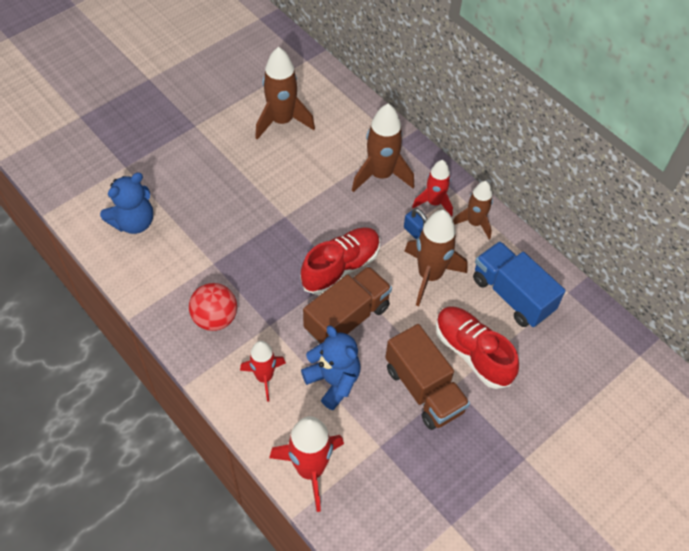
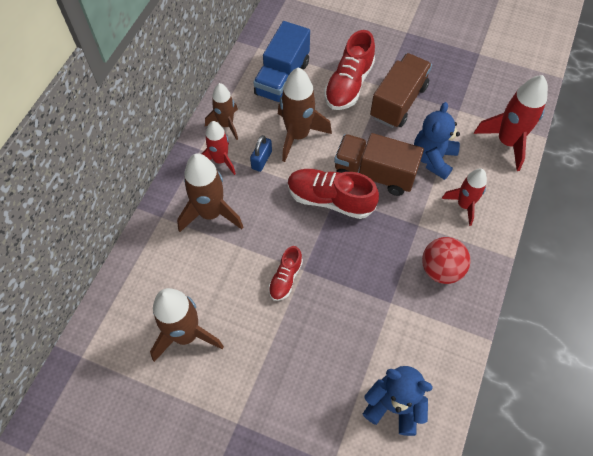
camera: 115 degrees left, 5 degrees up
(285, 200) = (285, 278): none -> red shoe

